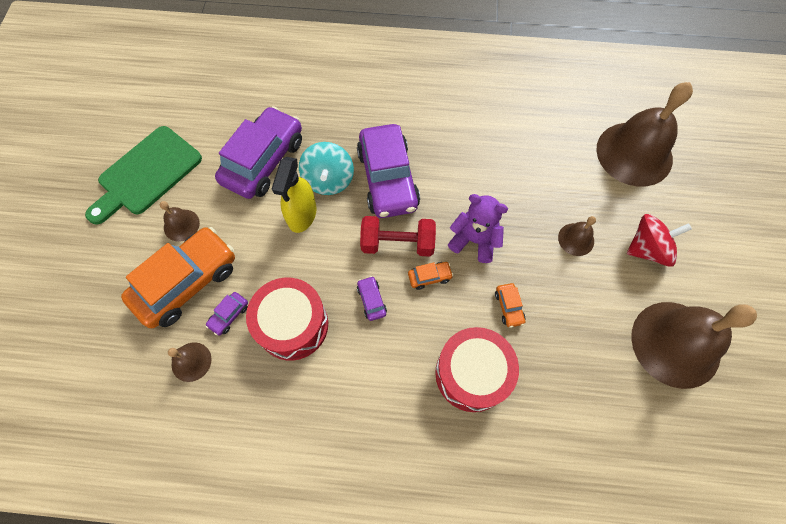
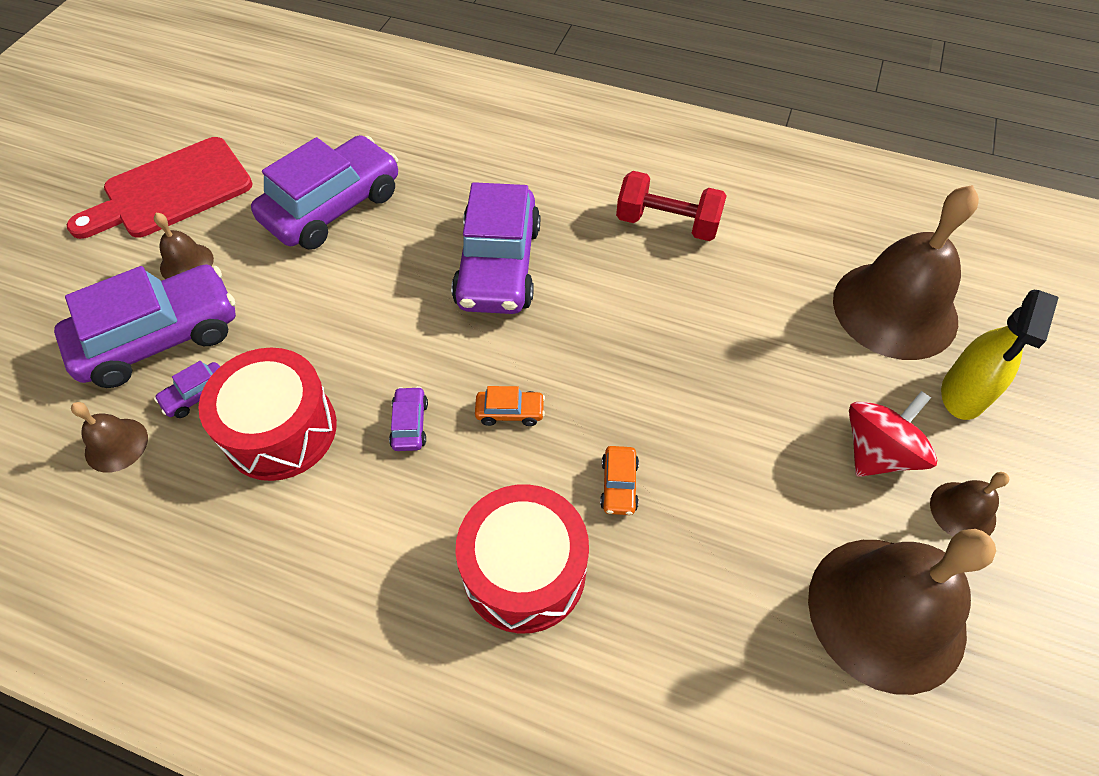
camera: 15 degrees right, 10 degrees down
(146, 174) = (171, 191): green cutting board -> red cutting board
(187, 282) = (160, 338): orange car -> purple car
(302, 215) = (356, 286): yellow spray bottle -> yellow spray bottle (963, 393)
(328, 180) = (413, 249): turquoise spinning top -> none
(397, 243) = (479, 354): red dumbbell -> red dumbbell (667, 223)
(474, 240) = (598, 376): purple teddy bear -> none
(576, 239) = (761, 411): brown bell -> brown bell (962, 511)
(647, 249) = (877, 452): red spinning top -> red spinning top turned 45 degrees counterclockwise

